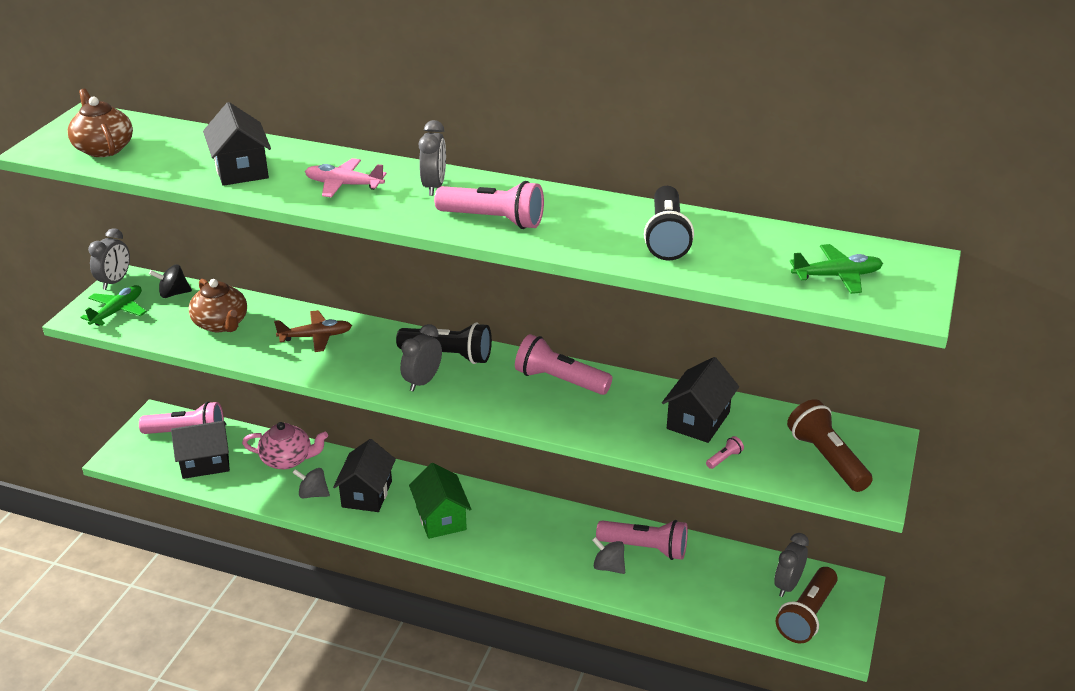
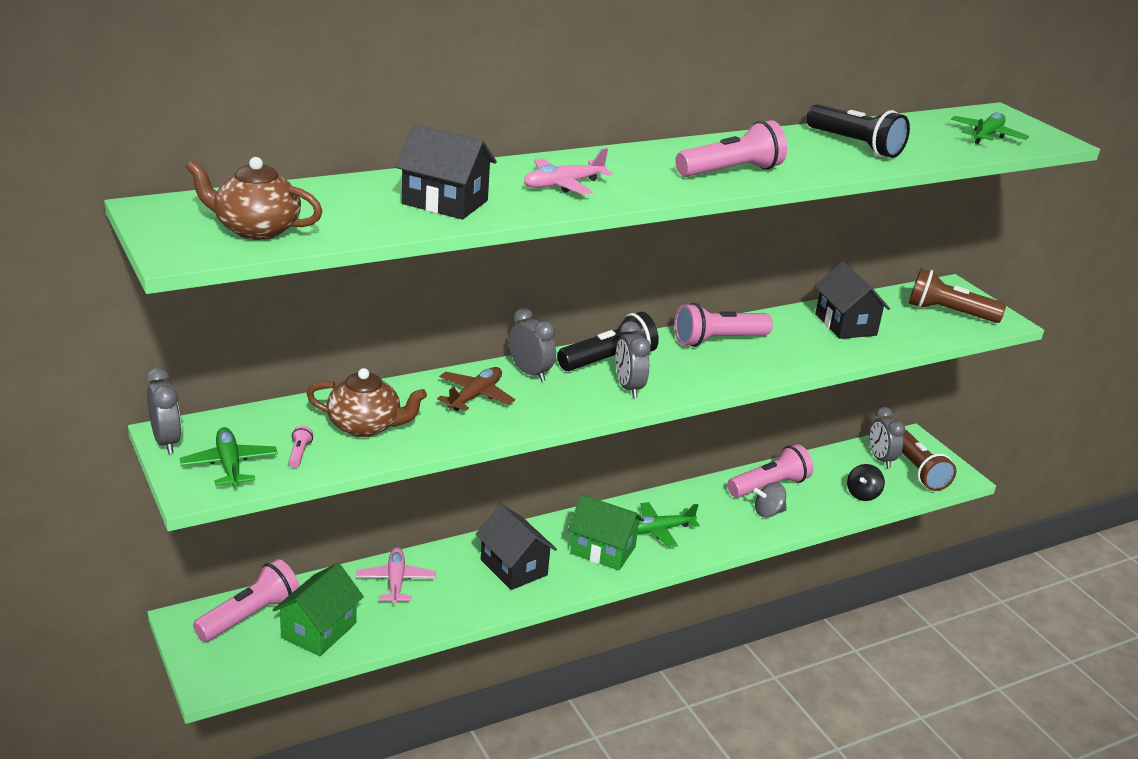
camera: 50 degrees left, 5 degrees down
(173, 294) = (259, 424): black spinning top -> black spinning top (862, 494)
(205, 463) = (319, 630): black house -> green house
(288, 459) = (396, 581): pink teapot -> pink plane
(313, 494) = (468, 595): grey spinning top -> none
(434, 186) = (633, 163): grey clock -> grey clock (530, 373)
(502, 528) = (659, 530): none -> green plane
(724, 458) = (902, 340): pink flashlight -> pink flashlight (299, 454)

